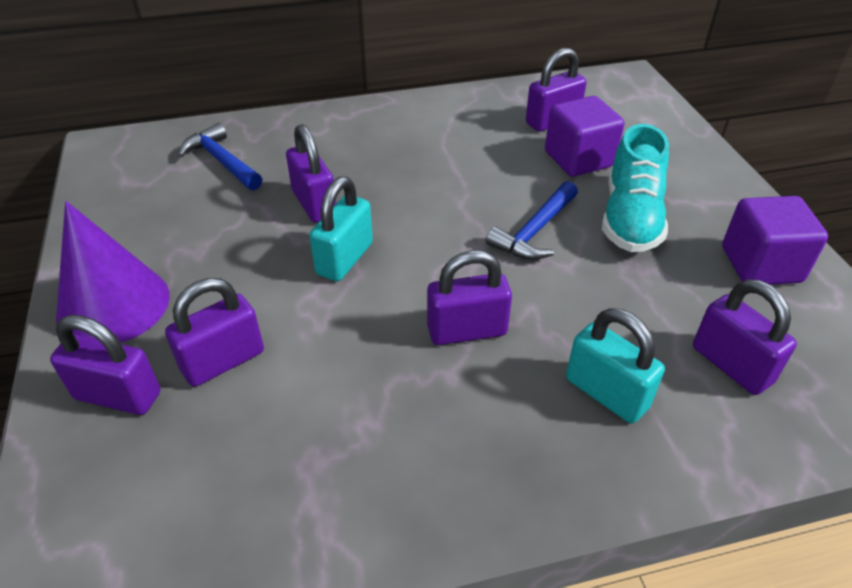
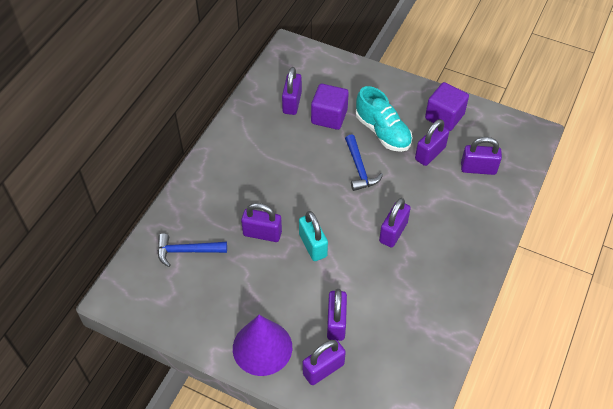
camera: 50 degrees left, 10 degrees up
(606, 393) = (458, 213): turquoise padlock -> none
(670, 288) = (430, 153): none -> purple padlock

